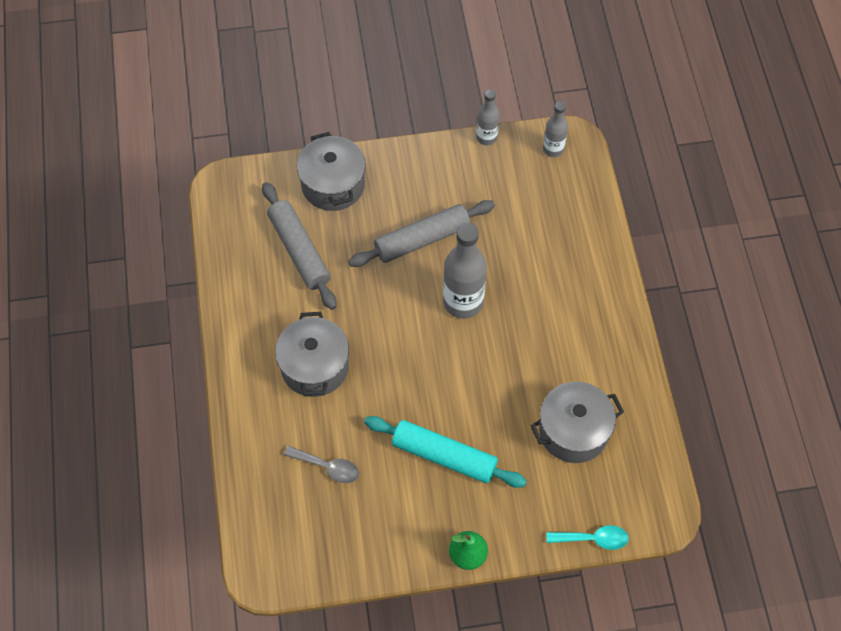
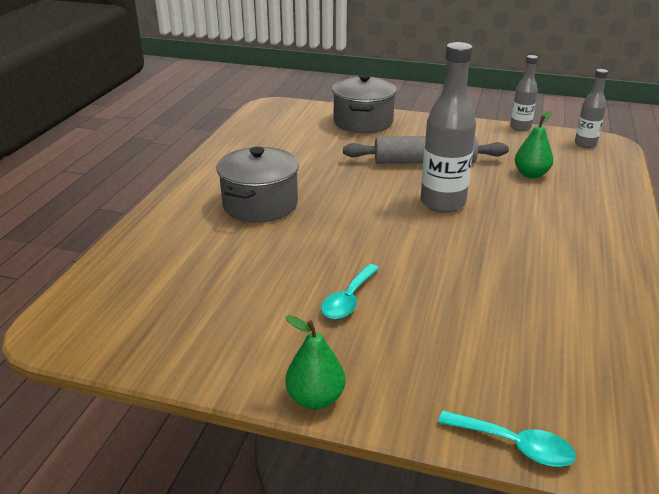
camera: 25 degrees right, 30 degrees down
(299, 251) = (305, 144): grey rolling pin -> none
(328, 467) = (210, 270): grey spoon -> none
(444, 456) = (348, 300): turquoise rolling pin -> turquoise spoon
(520, 225) = (531, 174): none -> green pear
(573, 431) = (529, 327): grey pot -> none

